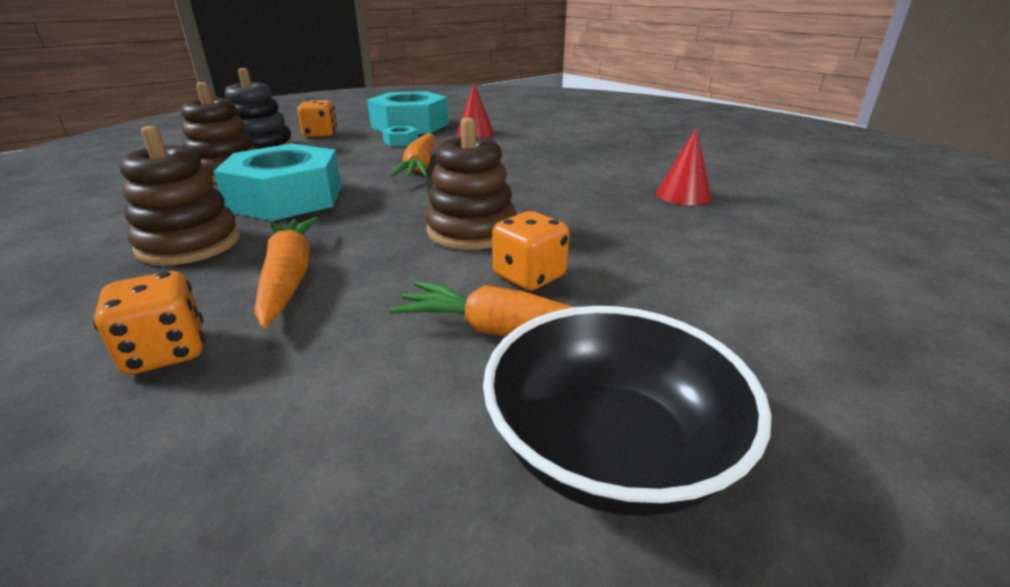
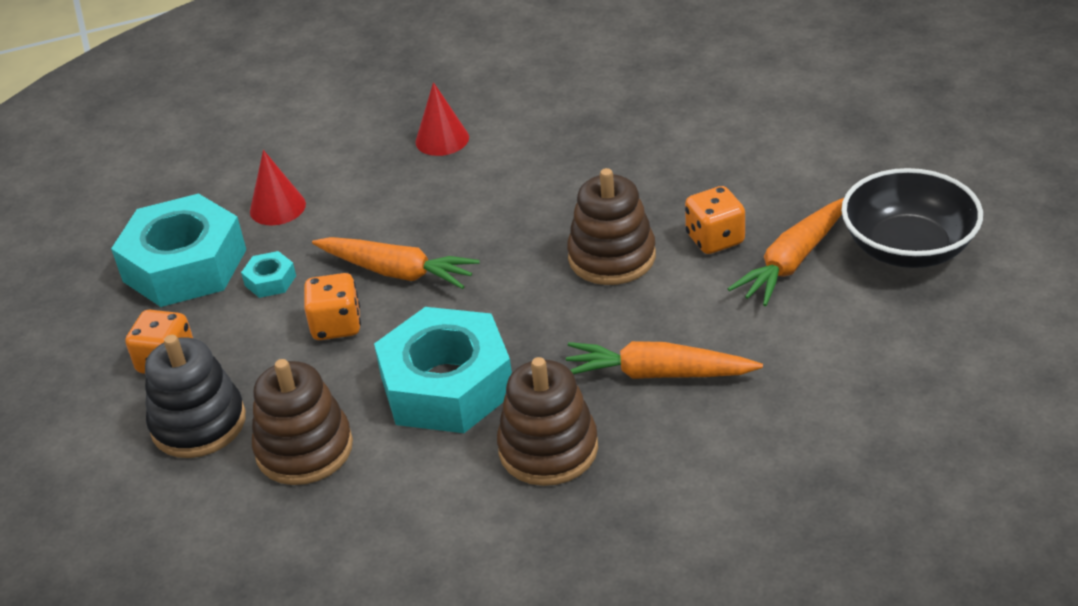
camera: 65 degrees left, 10 degrees up
(166, 352) = (750, 431): orange dice -> orange dice (336, 325)
(683, 195) = (597, 111): red cone -> red cone (442, 139)

